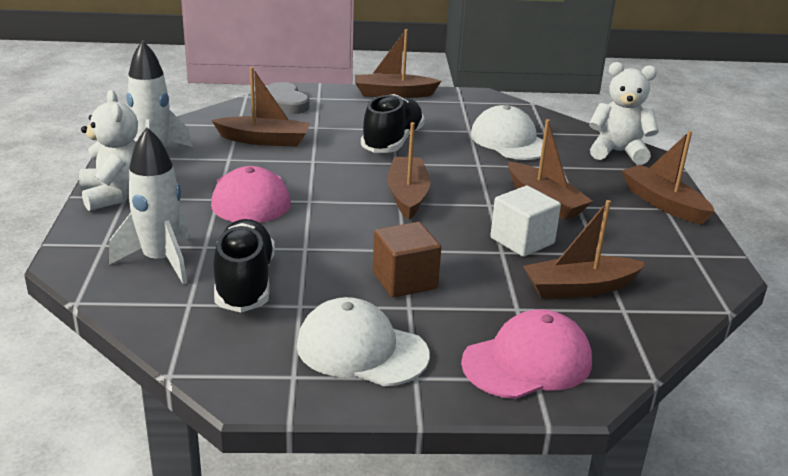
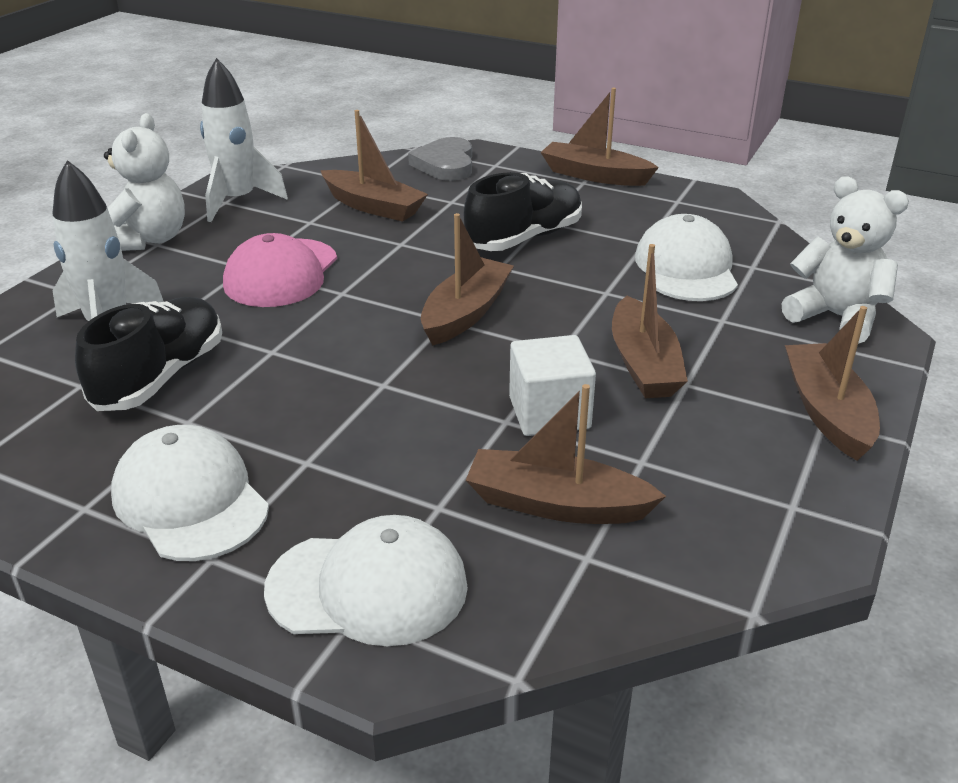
camera: 30 degrees right, 5 degrees up
(404, 280) = (338, 425): brown cube -> none
(527, 362) = (368, 587): pink cap -> white cap

